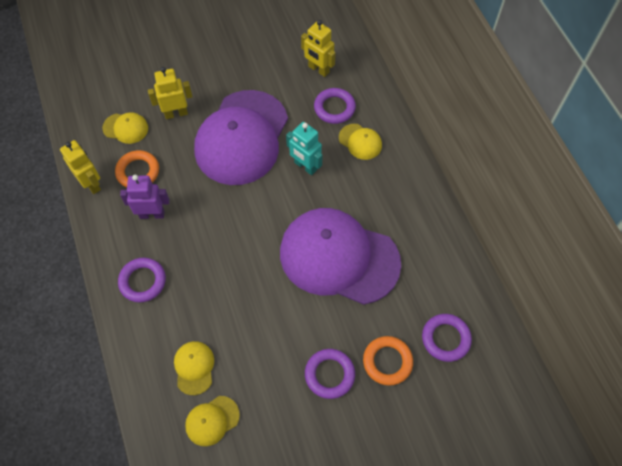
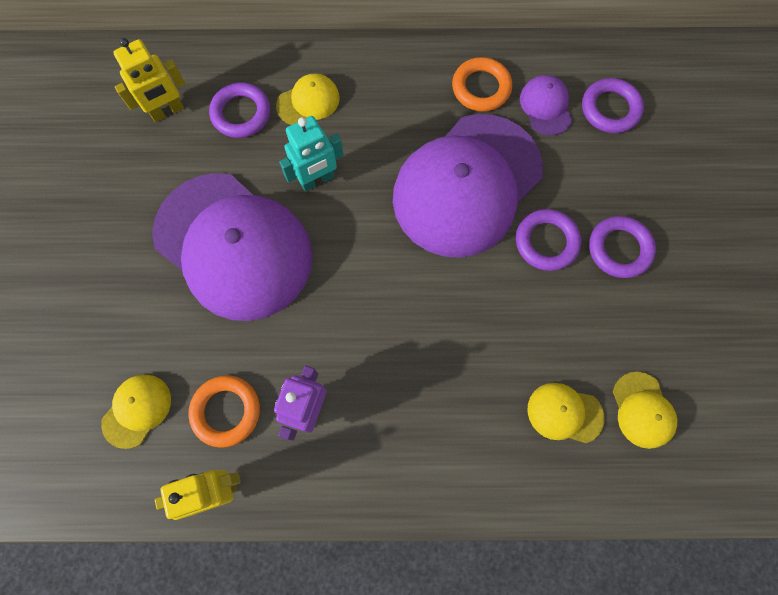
camera: 70 degrees left, 10 degrees up
(142, 281) = (413, 451): purple ring -> purple ring (546, 242)
(176, 113) = (147, 326): yellow robot -> none
(387, 361) = (620, 180): orange ring -> orange ring (481, 88)
(426, 292) = (545, 106): none -> purple cap

